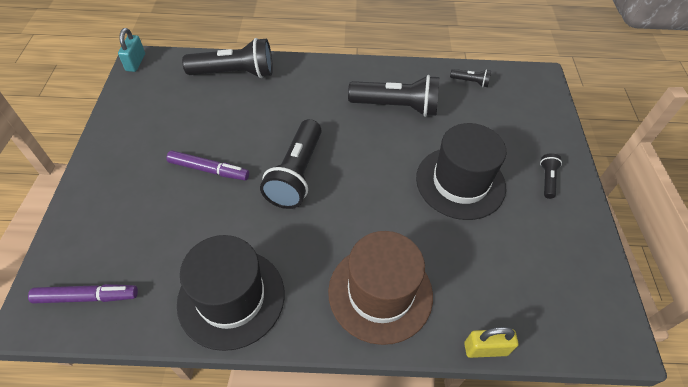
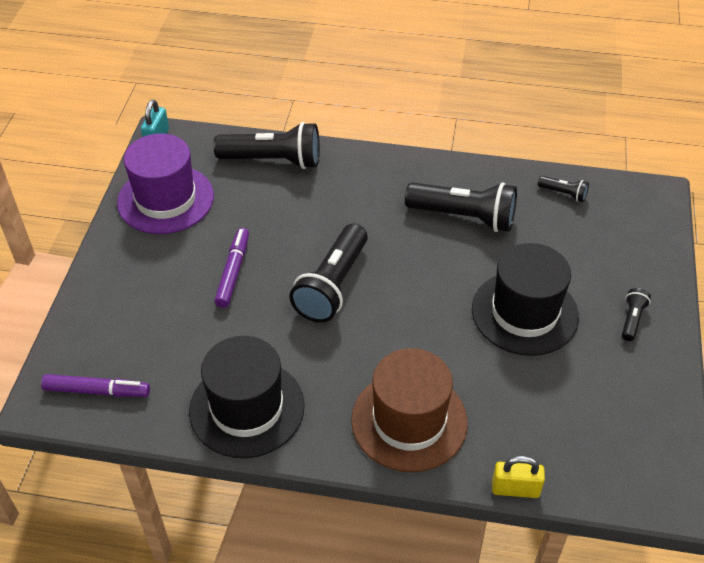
camera: 10 degrees right, 5 degrees down
(145, 112) = (165, 199): none -> purple hat
(209, 170) = (233, 272): purple marker -> purple marker turned 105 degrees counterclockwise

